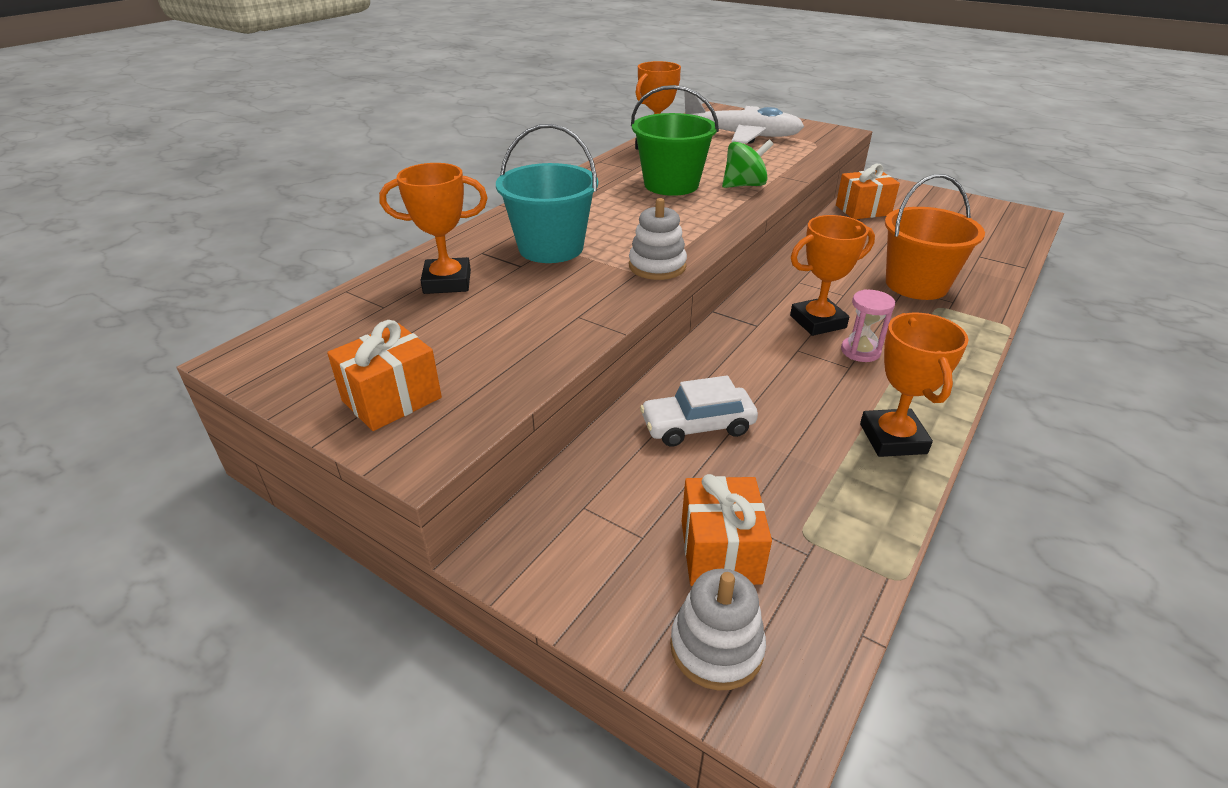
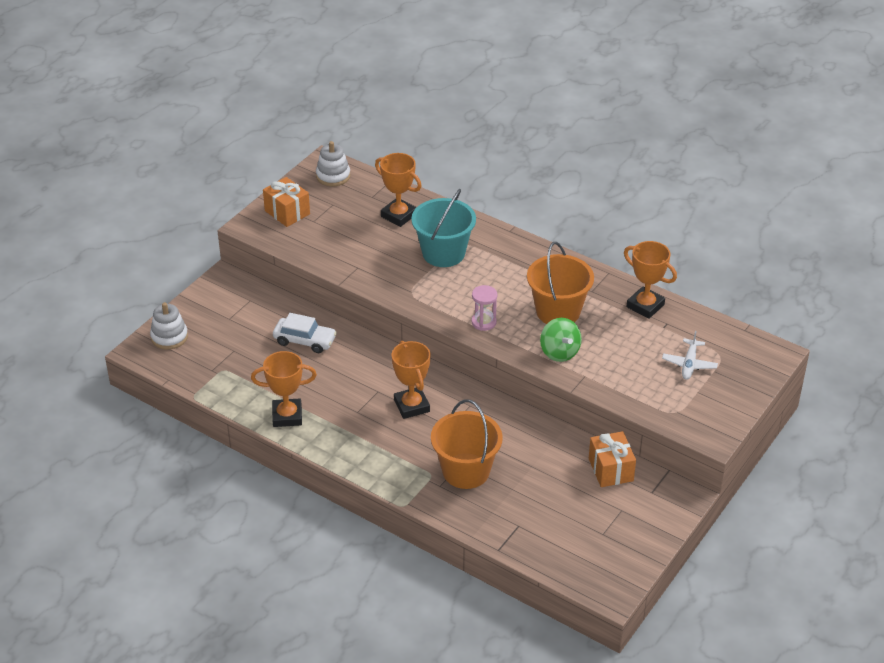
camera: 90 degrees right, 5 degrees up
(447, 282) = (398, 215): orange trophy -> orange trophy turned 45 degrees counterclockwise
(657, 266) = (417, 299): white stacking toy -> white stacking toy (333, 176)
(671, 185) = (558, 311): green bucket -> orange bucket
(697, 426) = (305, 340): white car -> white car turned 120 degrees clockwise
(720, 551) = (217, 342): orange gift -> none
(742, 136) = (689, 364): white plane -> white plane, size x0.50
(860, 351) = (374, 420): pink hourglass -> pink hourglass (484, 322)

